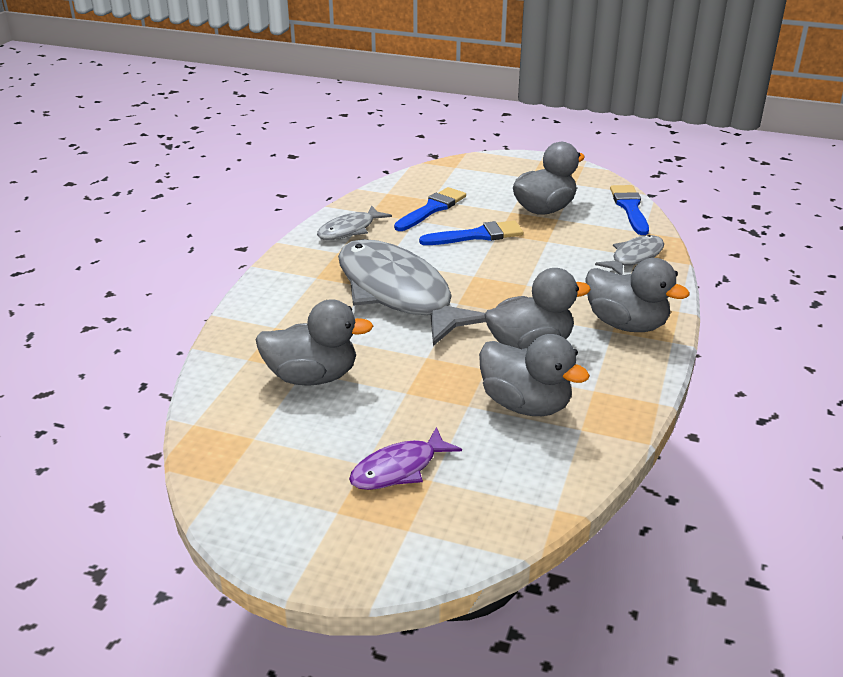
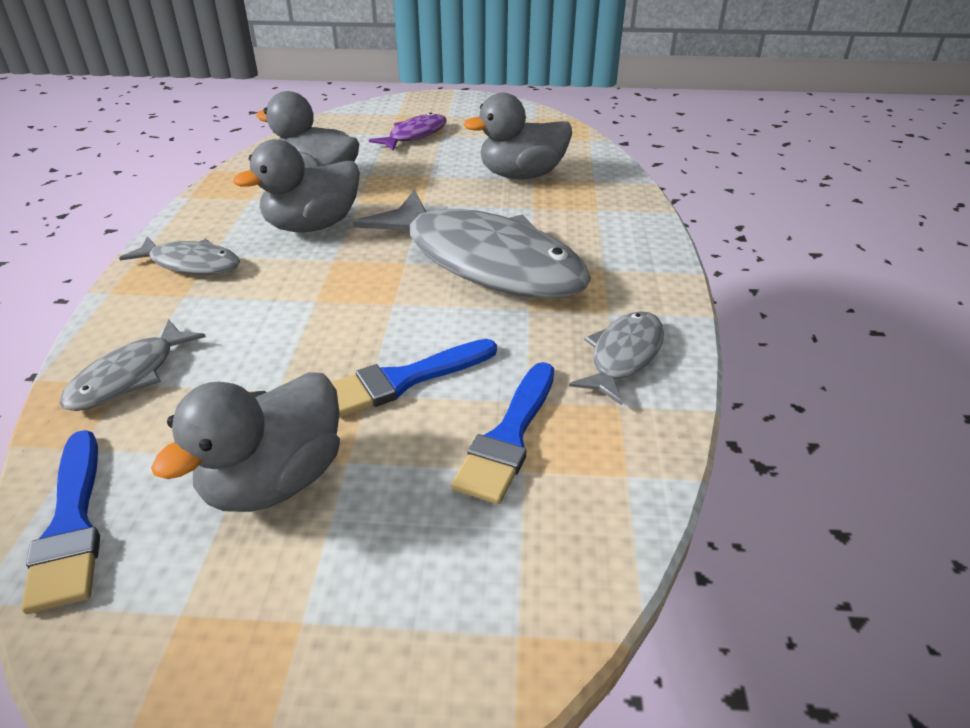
camera: 165 degrees right, 5 degrees up
(626, 324) = (191, 264): grey duck -> grey fish

